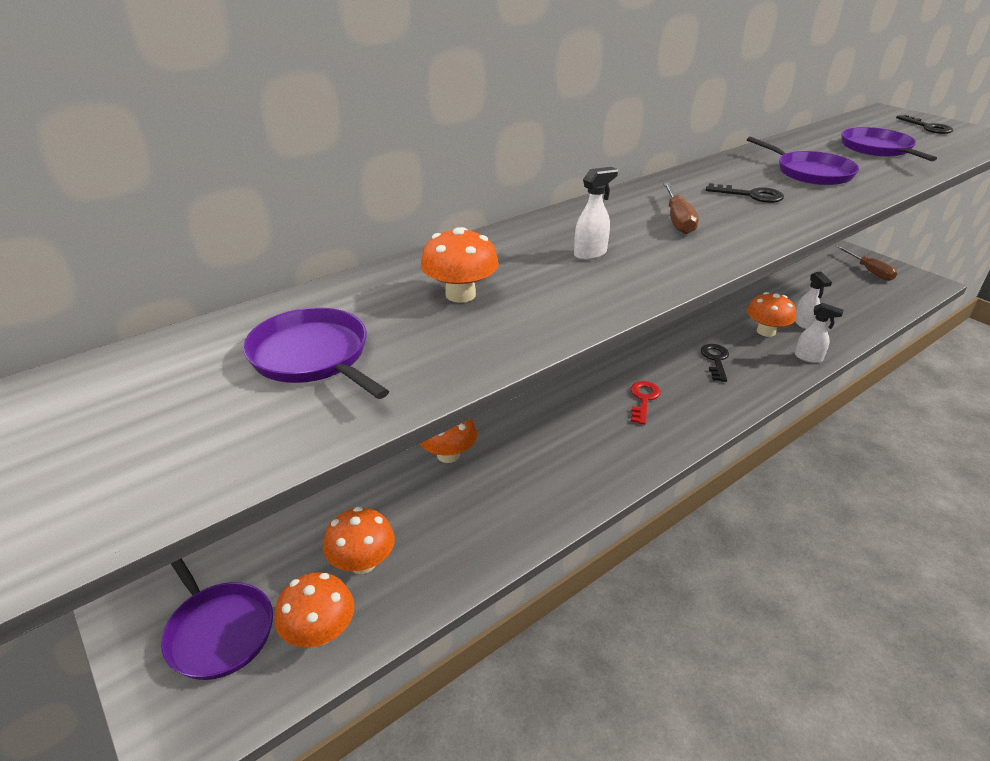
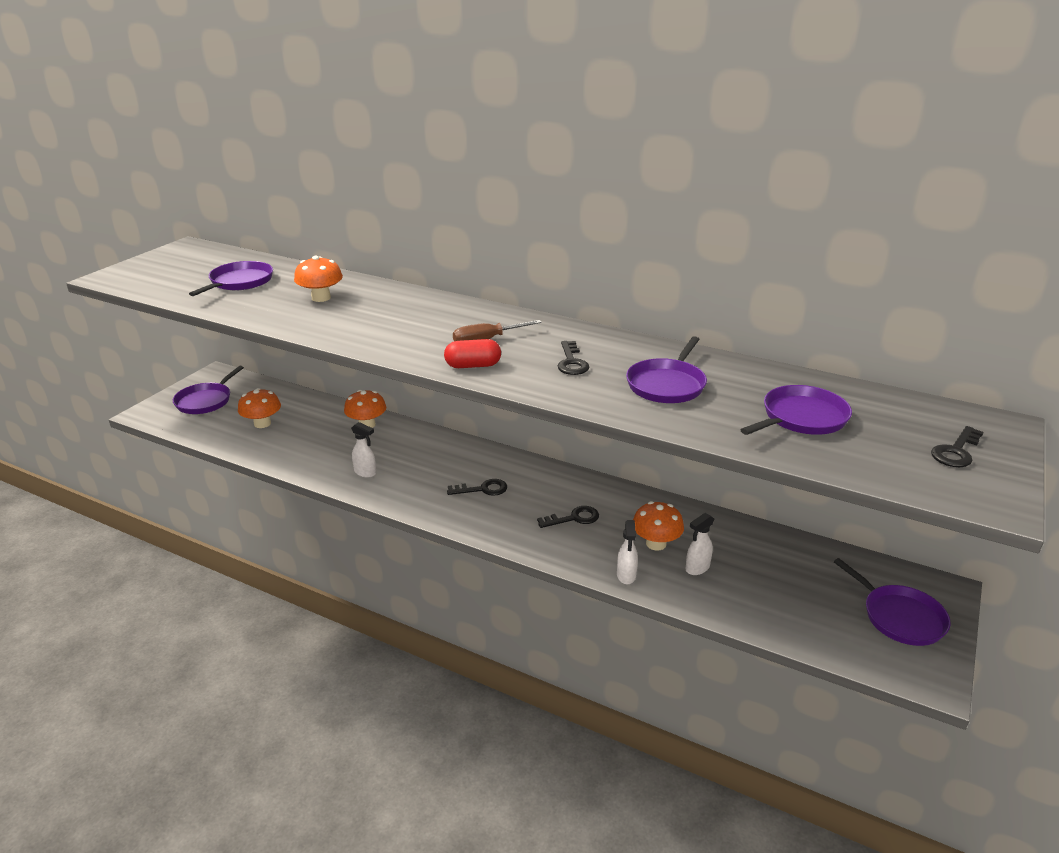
camera: 65 degrees right, 5 degrees down
(320, 632) = (212, 426): orange mushroom -> none
(590, 254) = (402, 321): white spray bottle -> white spray bottle (365, 472)
(643, 399) = (483, 489): red key -> black key
(743, 237) = (473, 366): none -> red capsule
(869, 271) = (900, 617): brown screwdriver -> purple pan

